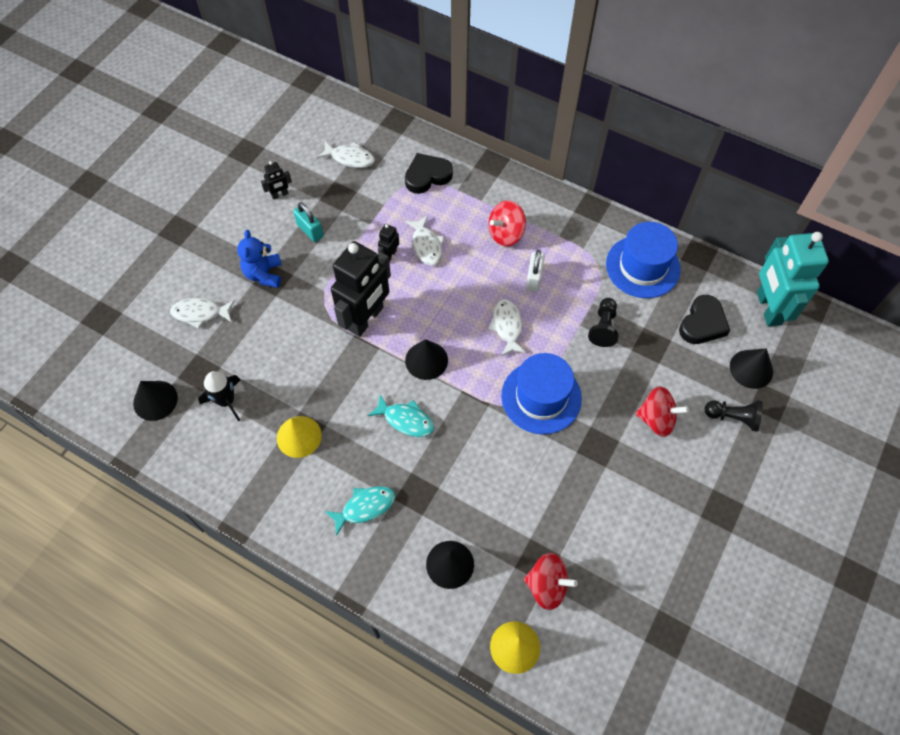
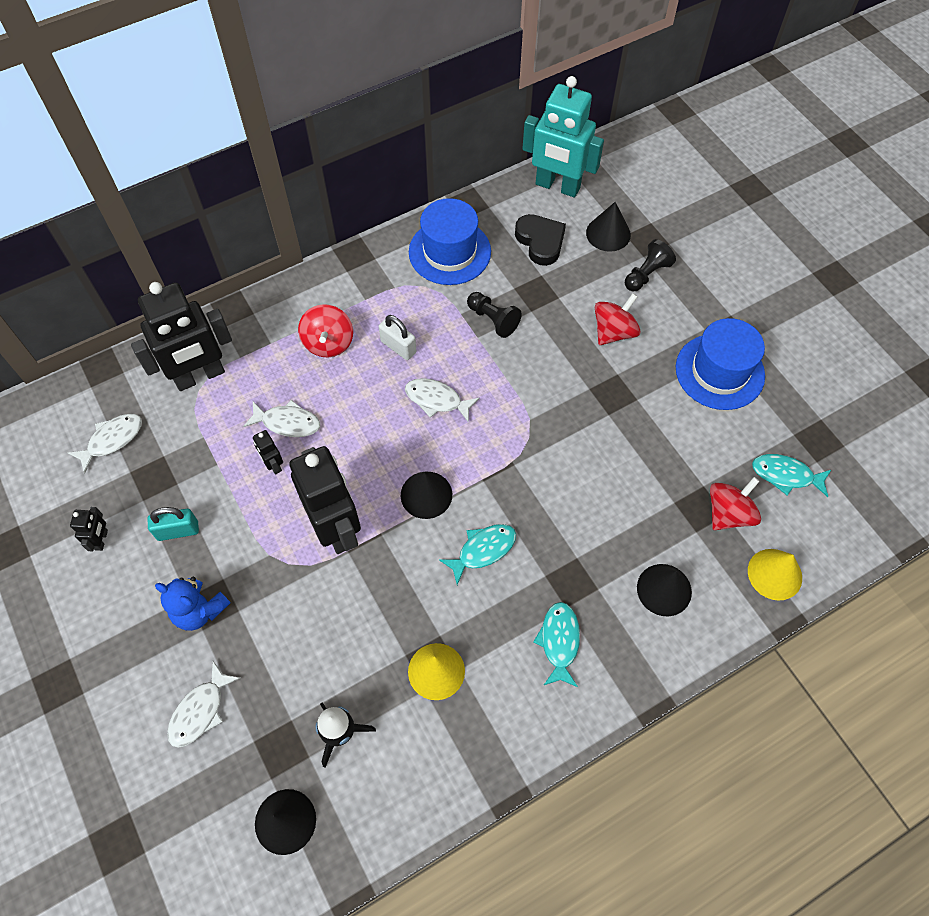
camera: 60 degrees left, 0 degrees up
(427, 176) = (200, 376): black heart -> black robot
(541, 397) = (533, 413): blue hat -> blue hat (719, 371)
(613, 618) = (785, 475): none -> turquoise fish

